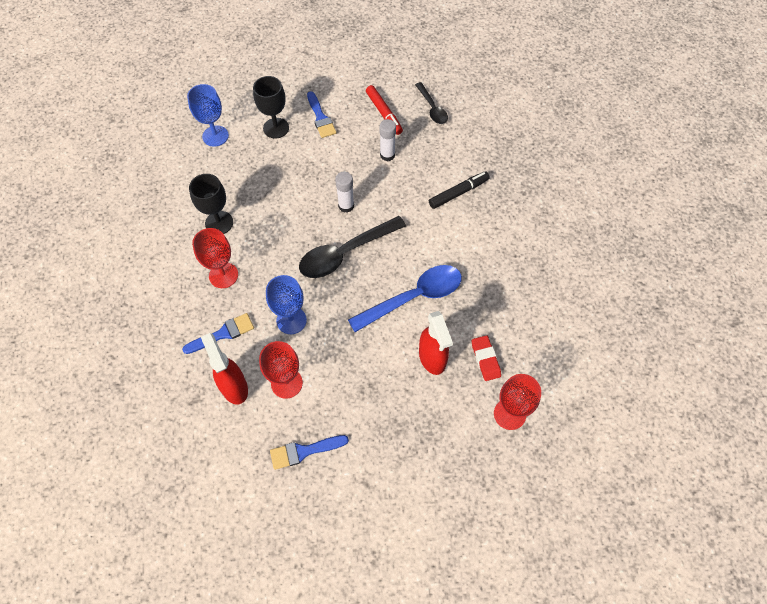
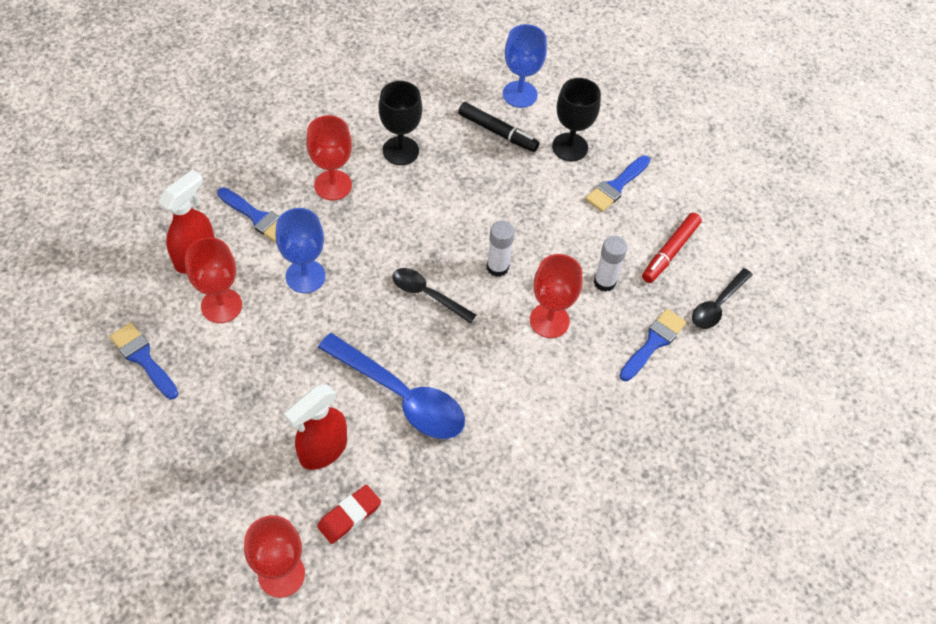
camera: 60 degrees right, 5 degrees down
(345, 253) = (427, 295): black spoon -> black spoon, size x0.57
(400, 195) = (549, 320): none -> red goblet
(441, 150) = (653, 342): none -> blue brush
(458, 193) = (594, 389): black marker -> black marker (497, 132)

